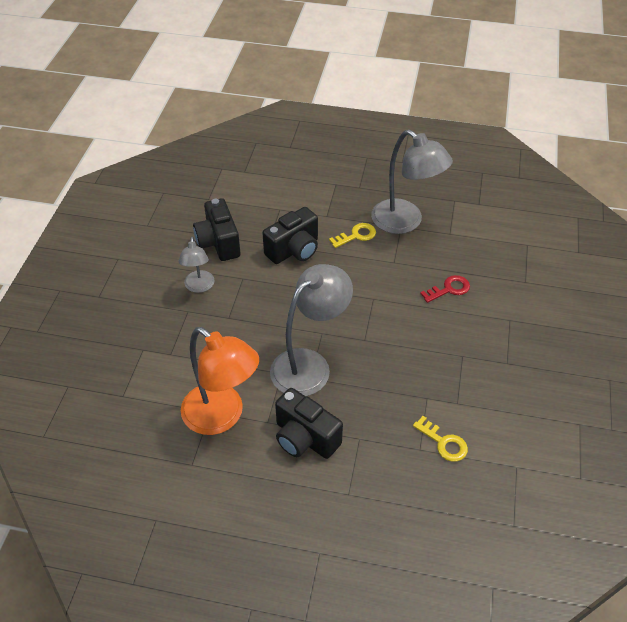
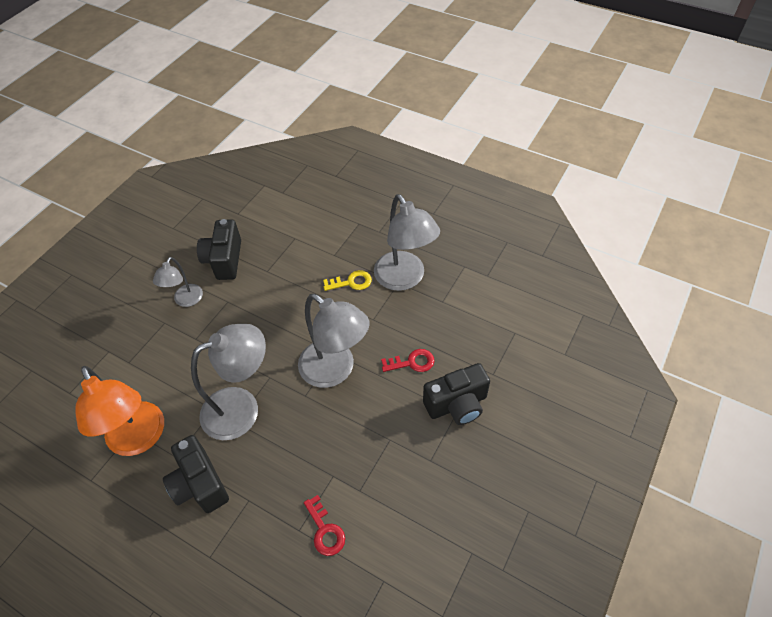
camera: 20 degrees right, 5 degrees up
(294, 250) = (287, 284): black camera -> black camera (457, 405)
(382, 312) = (335, 370): none -> grey lamp
(443, 442) = (325, 530): yellow key -> red key

